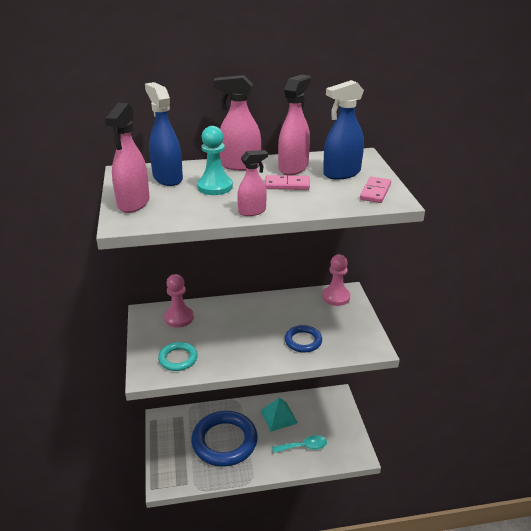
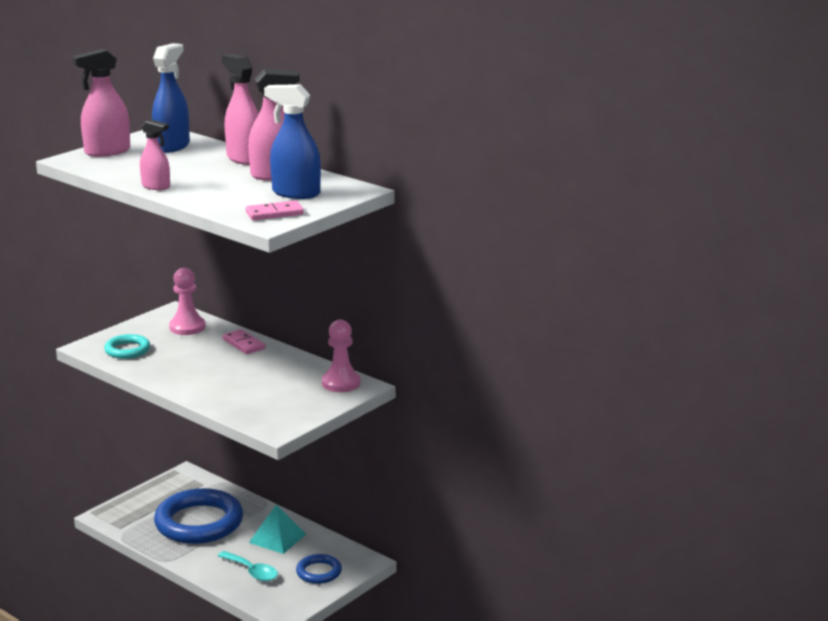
camera: 50 degrees right, 10 degrees down
(215, 187) = (183, 164): turquoise pawn -> none
(287, 185) = (231, 183): pink domino -> pink domino (243, 344)
(303, 341) = (235, 392): blue ring -> blue ring (319, 572)

